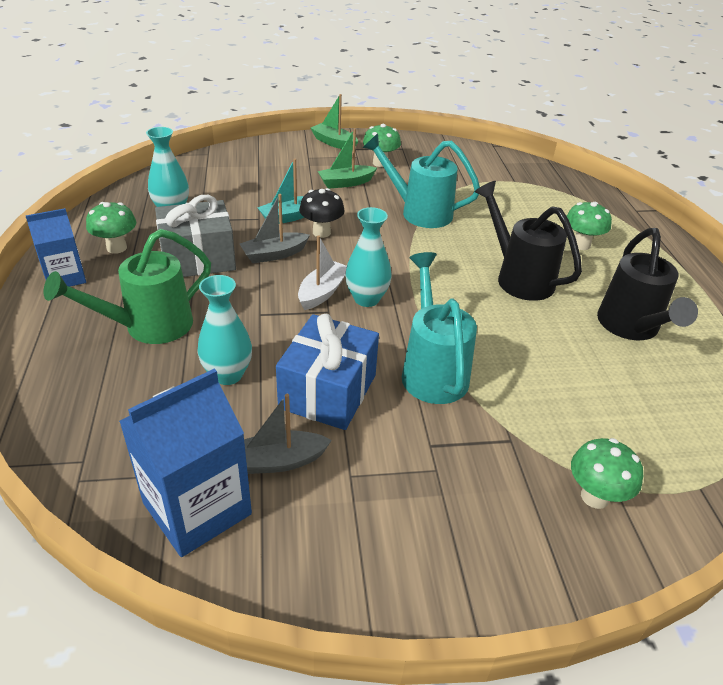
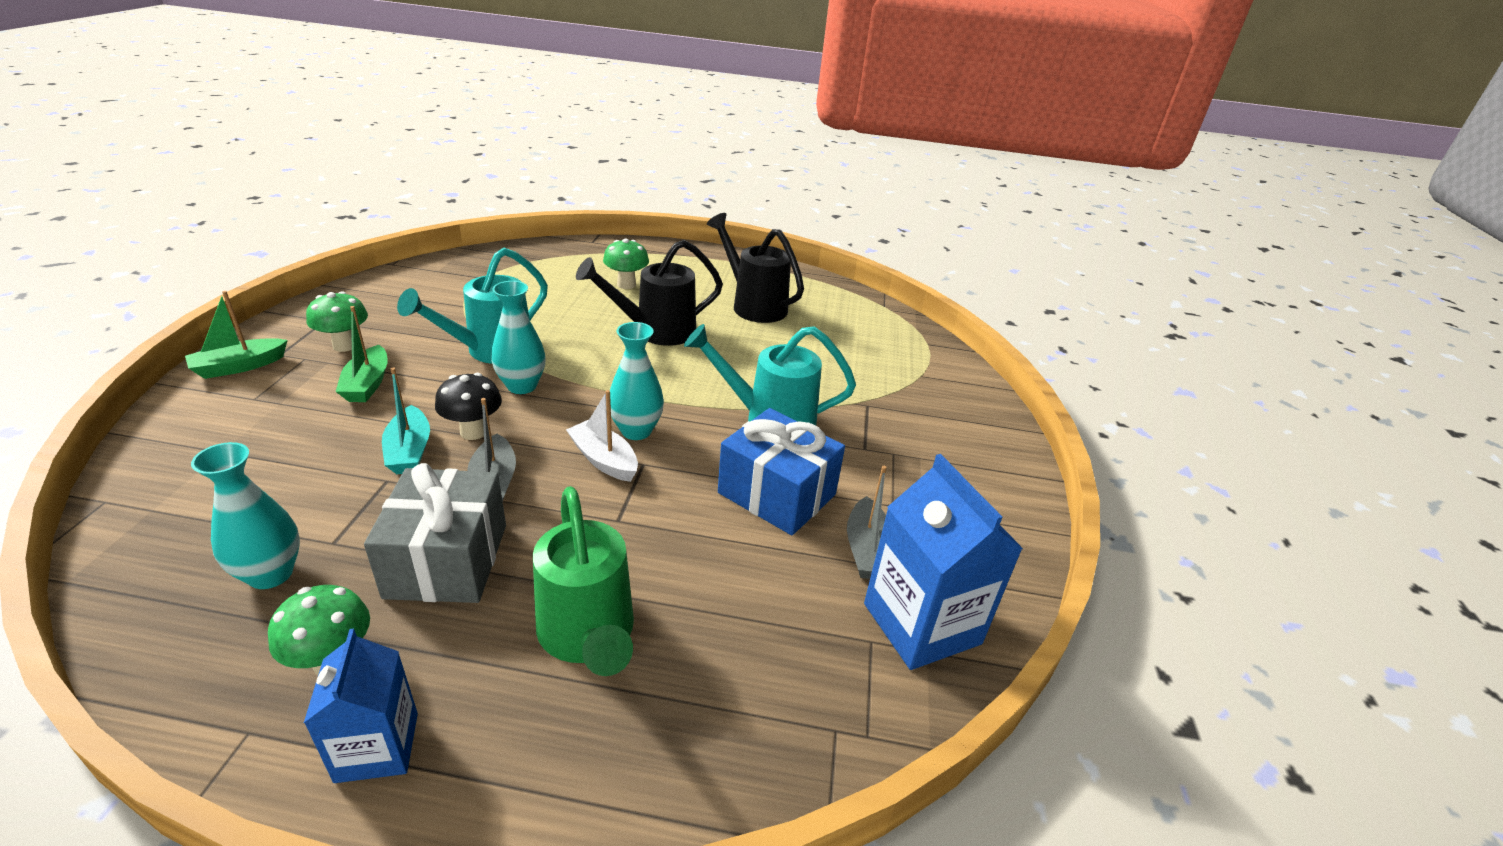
camera: 75 degrees left, 5 degrees down
(228, 374) = (722, 568): turquoise vase -> turquoise vase (522, 386)
(594, 497) = (930, 387): green mushroom -> none
(631, 327) = (754, 305): black watering can -> black watering can turned 150 degrees counterclockwise

